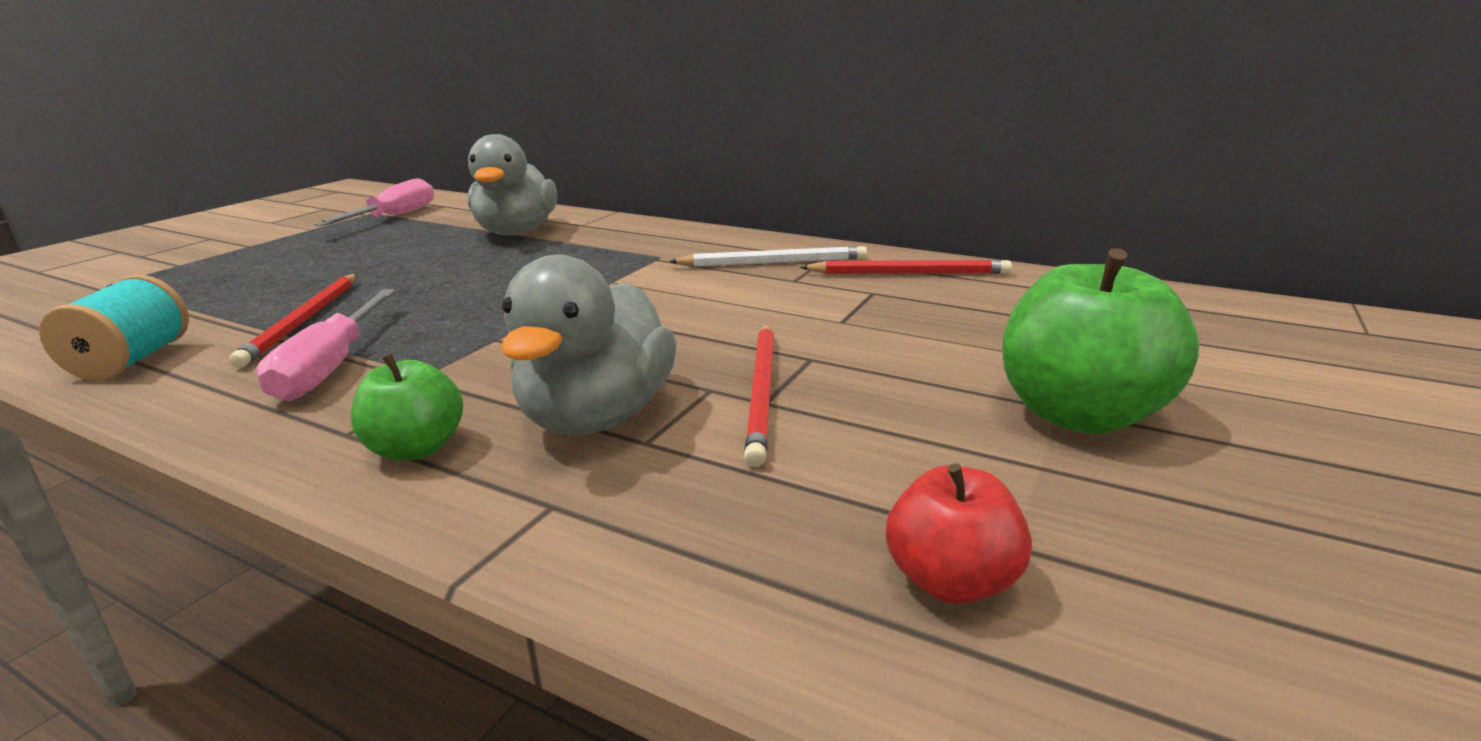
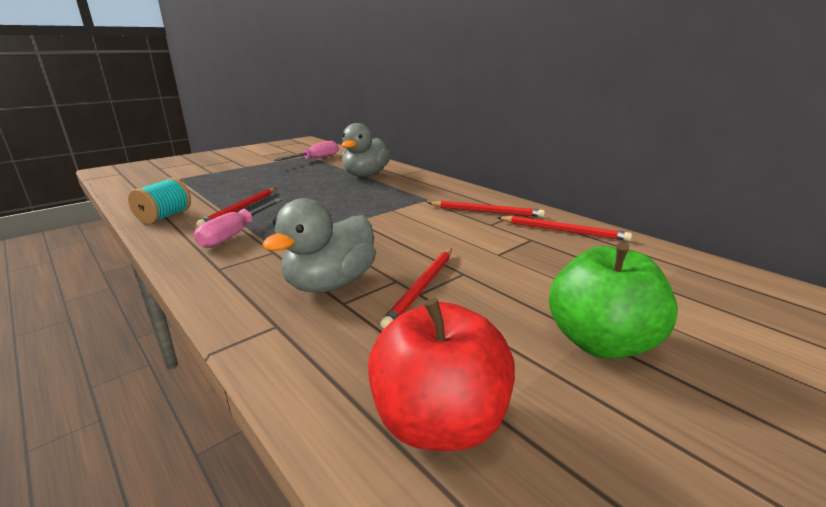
camera: 20 degrees right, 0 degrees up
(416, 448) = (241, 283): green apple -> none
(773, 262) = (486, 212): white pencil -> red pencil
(951, 581) = (439, 422): red apple -> red apple, size x1.76

